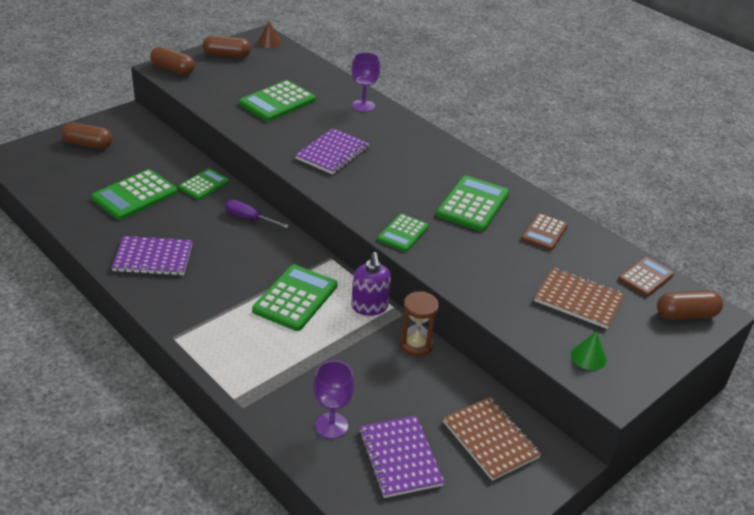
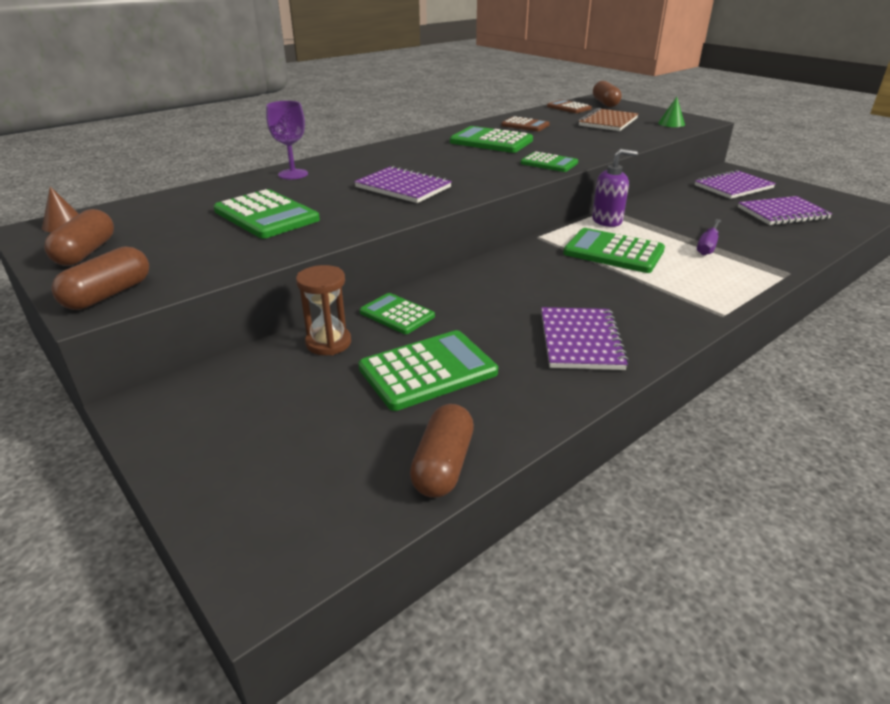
camera: 85 degrees left, 5 degrees down
(88, 144) = (248, 445): brown capsule -> brown capsule (443, 465)
(135, 195) = (428, 370): green calculator -> green calculator turned 75 degrees counterclockwise
(249, 218) = (474, 280): purple screwdriver -> purple screwdriver (707, 246)
(331, 425) = (774, 236): purple goblet -> none
(416, 344) = (647, 205): brown hourglass -> brown hourglass (328, 343)
(490, 440) = (733, 187): brown notebook -> purple notebook

